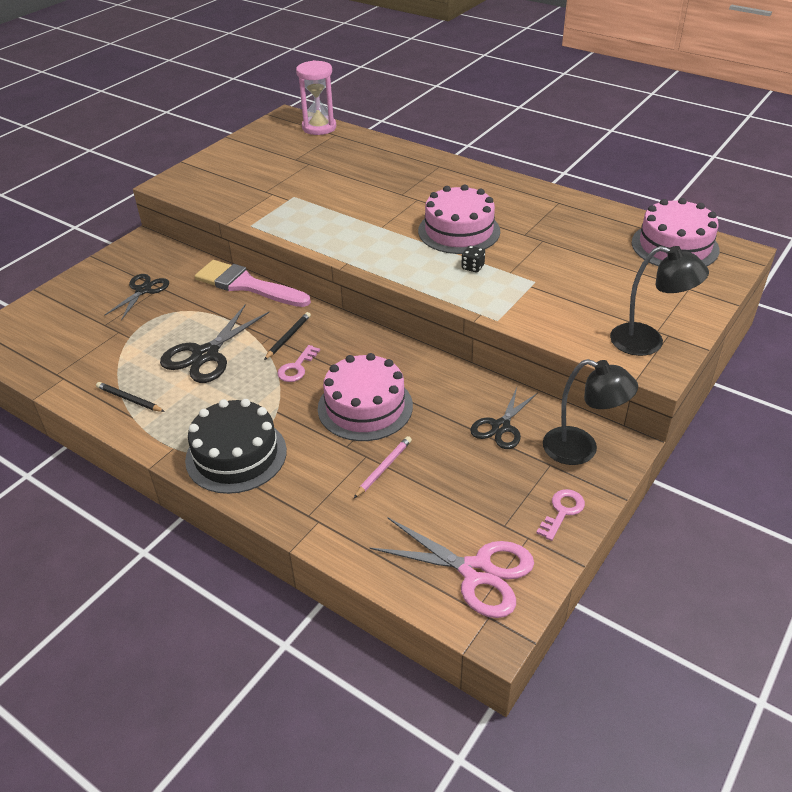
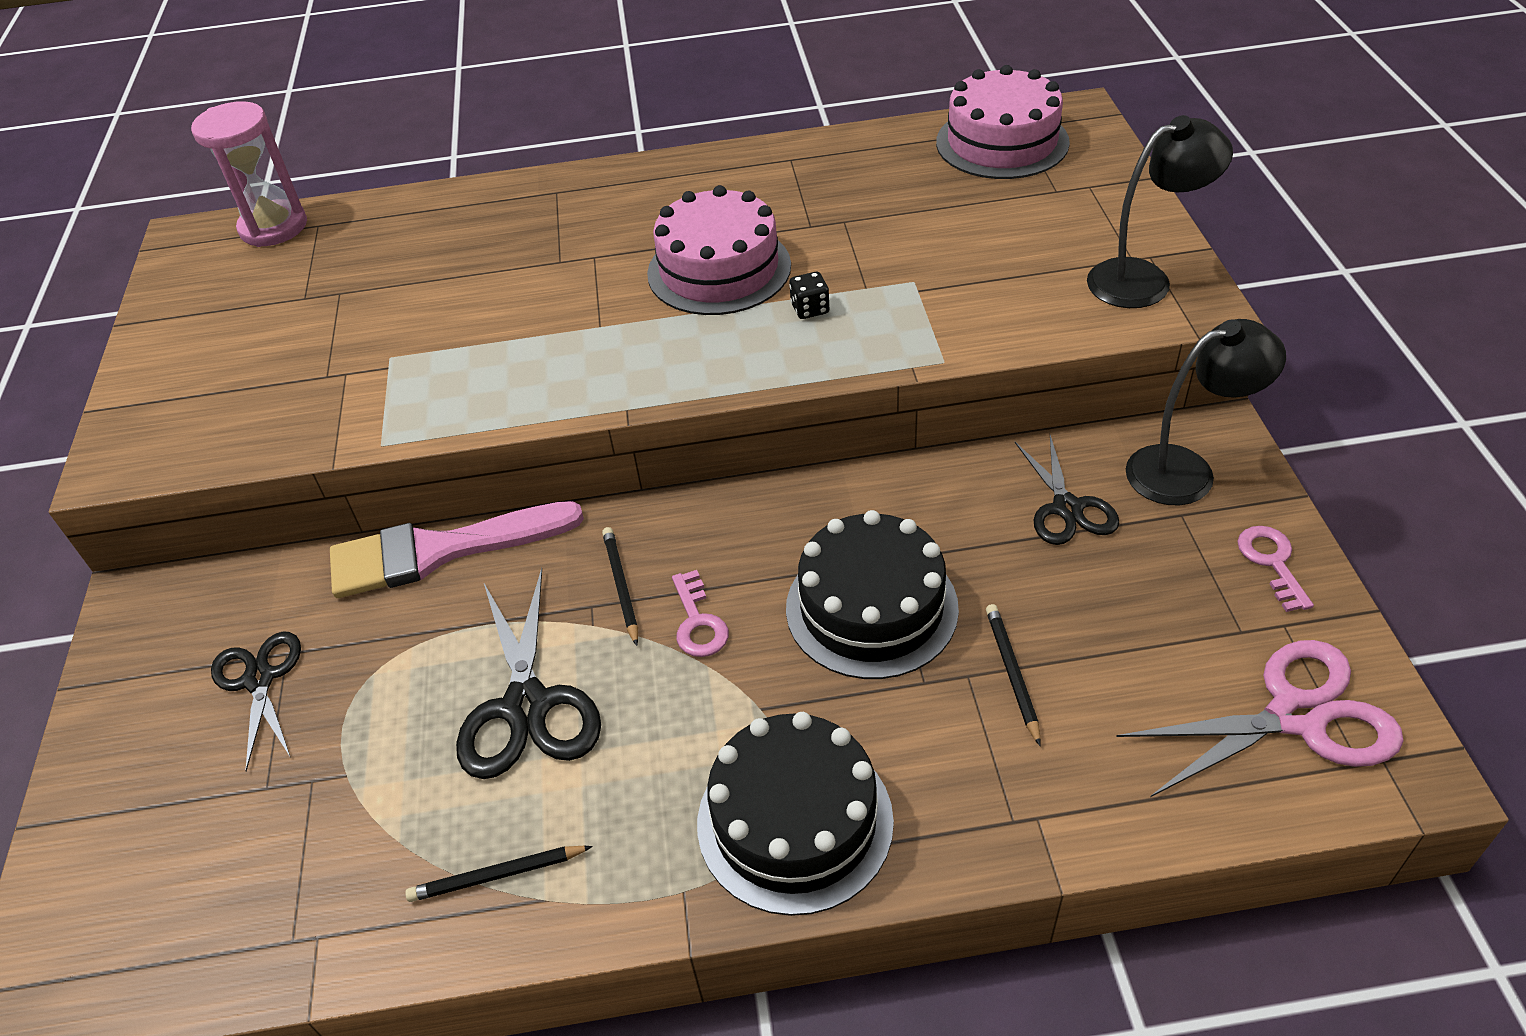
camera: 40 degrees left, 5 degrees up
(365, 407) = (871, 608): pink cake -> black cake
(384, 468) = (1012, 673): pink pencil -> black pencil

